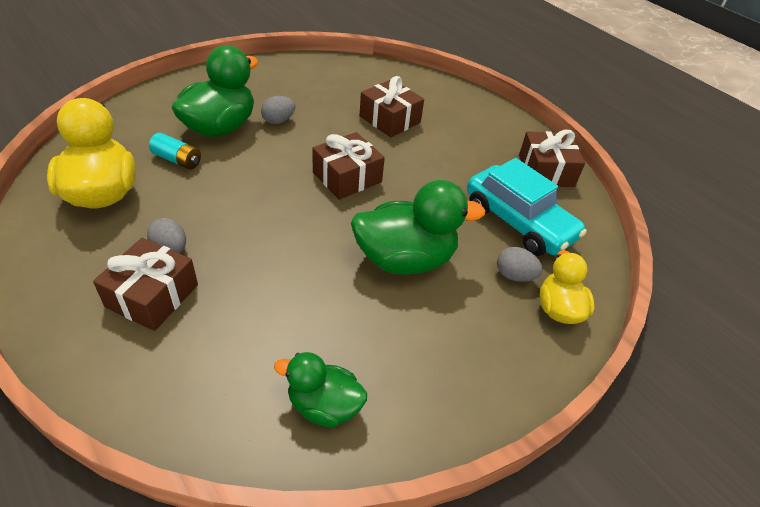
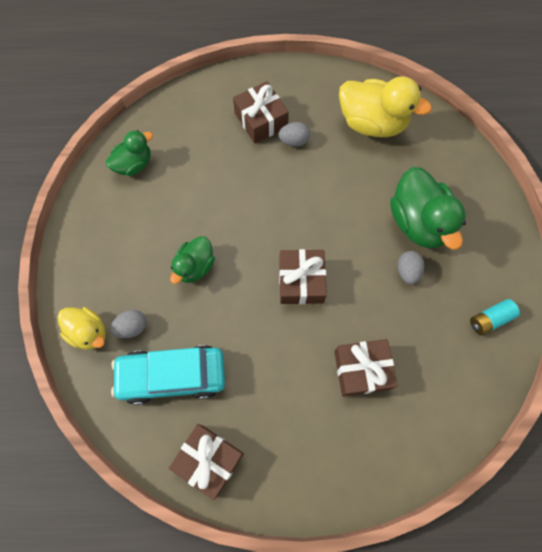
camera: 130 degrees right, 25 degrees up
(177, 160) = (388, 177): turquoise battery -> turquoise battery (490, 319)
(405, 259) = (195, 266): green duck -> green duck, size x0.59

